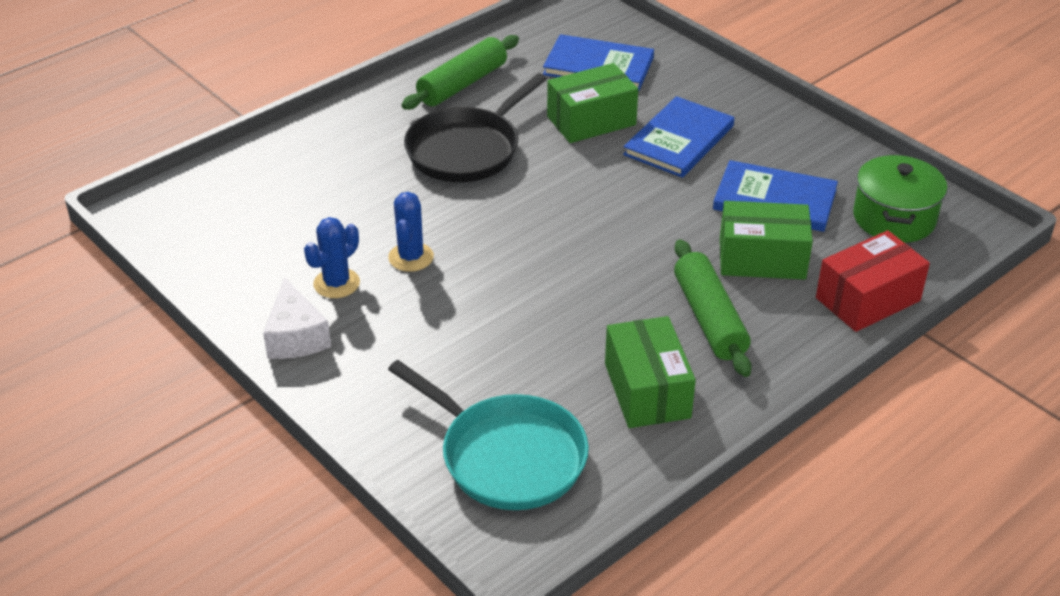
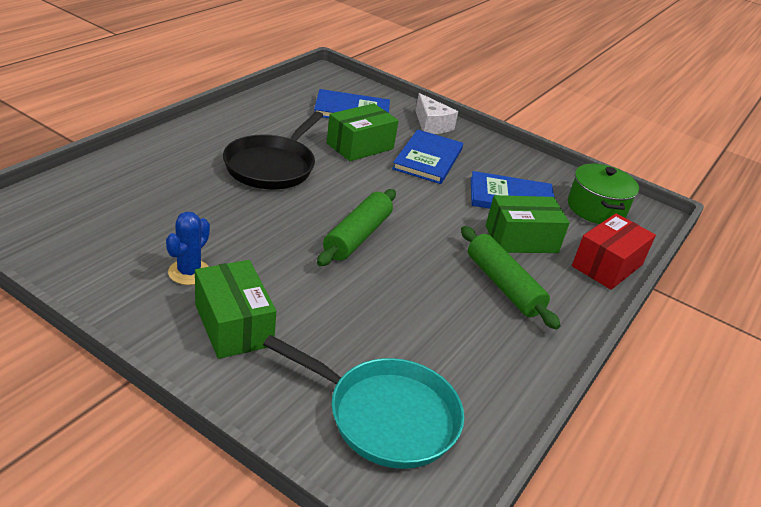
camera: 20 degrees left, 5 degrees down
(296, 337) = (161, 321): white cheese -> white cheese (431, 125)
(411, 257) = (249, 248): blue cactus -> none
(462, 84) = (254, 121): green rolling pin -> green rolling pin (357, 236)
(647, 390) = (480, 346): green box -> green box (233, 325)

